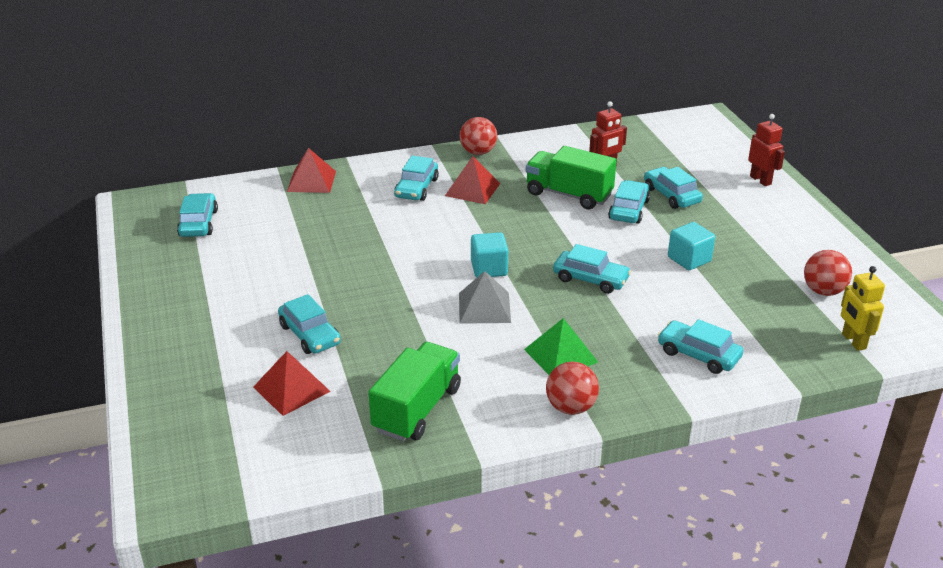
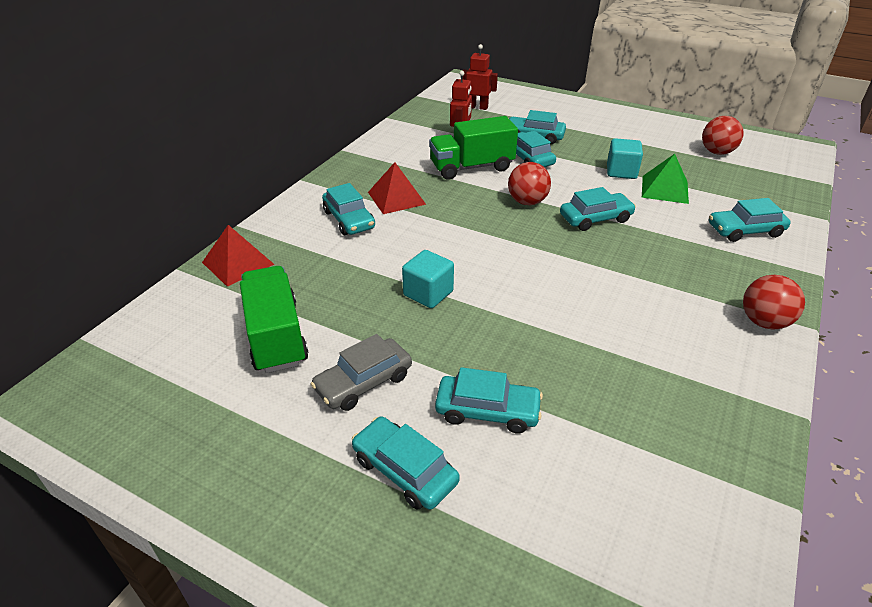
camera: 45 degrees left, 5 degrees up
(199, 223) = (174, 374): turquoise car -> turquoise car (405, 470)
(274, 282) = (363, 382): none -> grey car
(291, 389) = (569, 482): red pyramid -> none
(417, 409) = (689, 410): green truck -> green truck (276, 336)
(478, 152) = (350, 168): red ball -> red ball (527, 202)
(484, 307) = (572, 285): grey pyramid -> none
(489, 268) = (519, 252): turquoise cube -> turquoise cube (428, 293)
(560, 355) = (684, 287): green pyramid -> green pyramid (664, 189)
(760, 180) = (563, 104): red robot -> red robot (477, 107)
(853, 341) = (785, 173): yellow robot -> none

